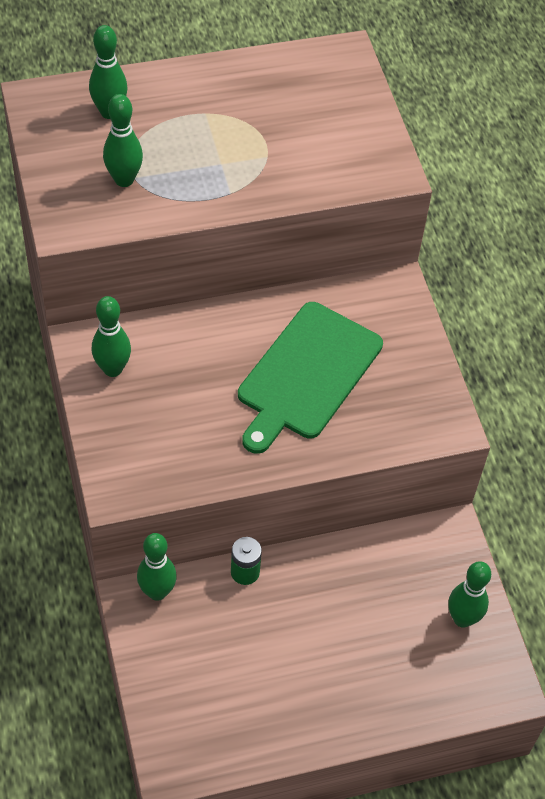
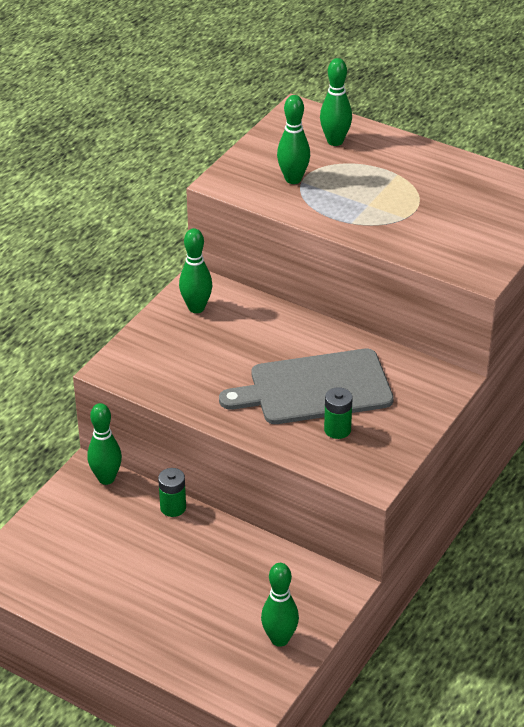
camera: 50 degrees right, 15 degrees down
(306, 374) = (315, 388): green cutting board -> grey cutting board
(370, 401) = (337, 429): none -> green battery

